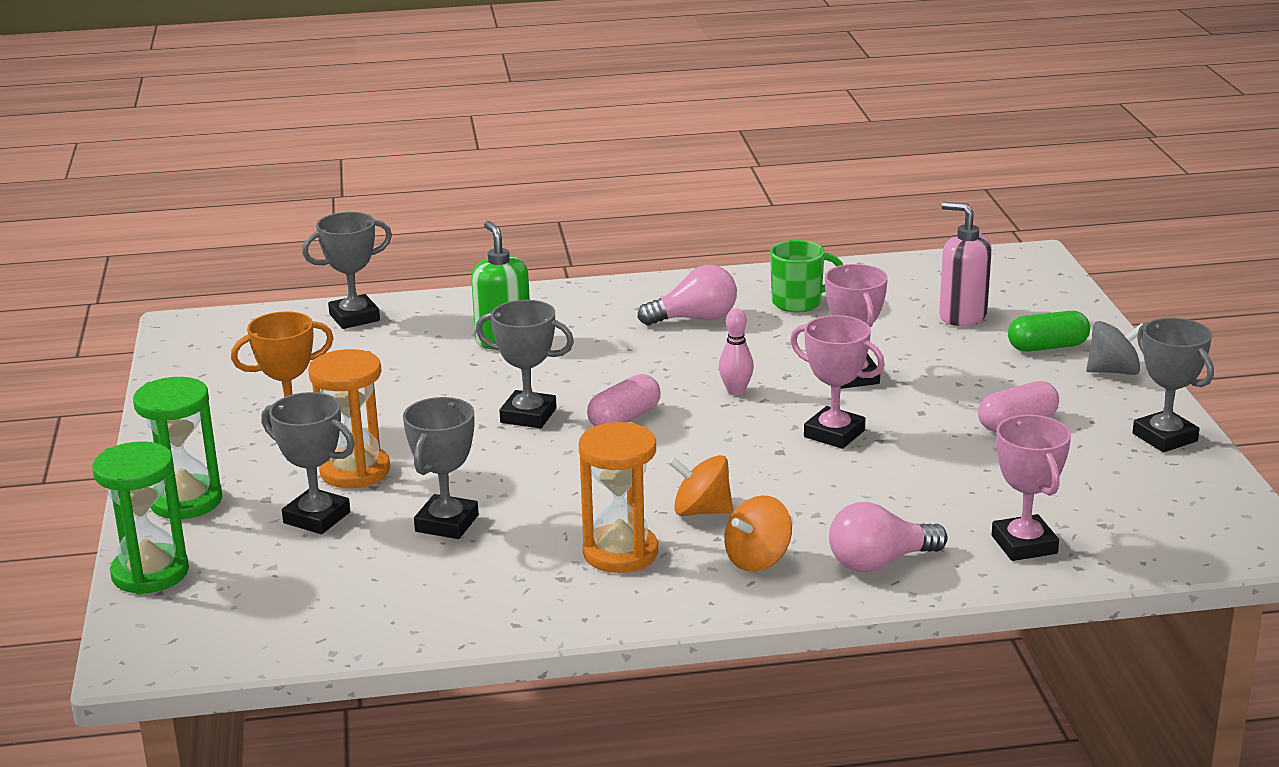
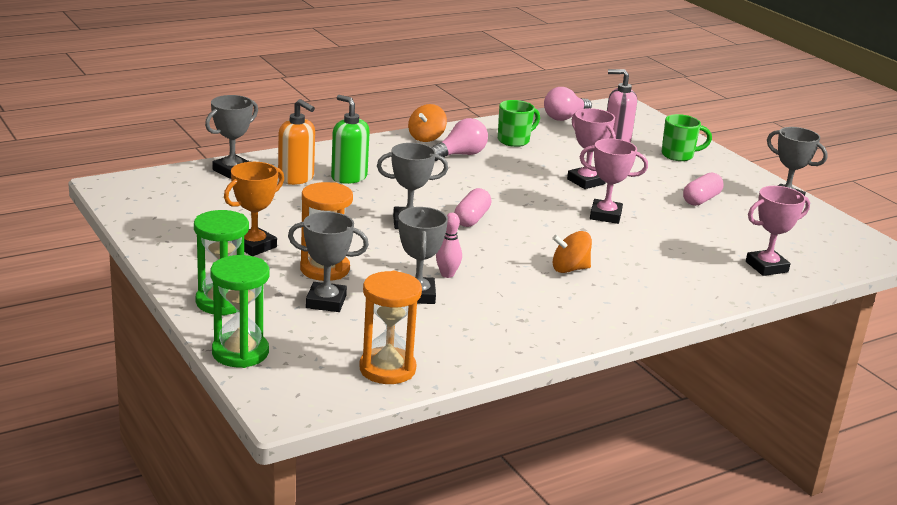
camera: 25 degrees left, 0 degrees up
(429, 336) = (296, 178): none -> orange soap dispenser
(620, 553) = (544, 300): orange hourglass -> orange hourglass (387, 369)
(736, 391) = (525, 196): pink bowling pin -> pink bowling pin (447, 274)
(757, 560) = (629, 293): orange spinning top -> orange spinning top (426, 138)
(880, 562) = (698, 286): pink light bulb -> pink light bulb (565, 117)
(1024, 544) = (766, 267): pink trophy -> pink trophy turned 75 degrees counterclockwise
(1047, 347) = (678, 155): green capsule -> green mug
(1113, 371) = (726, 166): grey spinning top -> none

